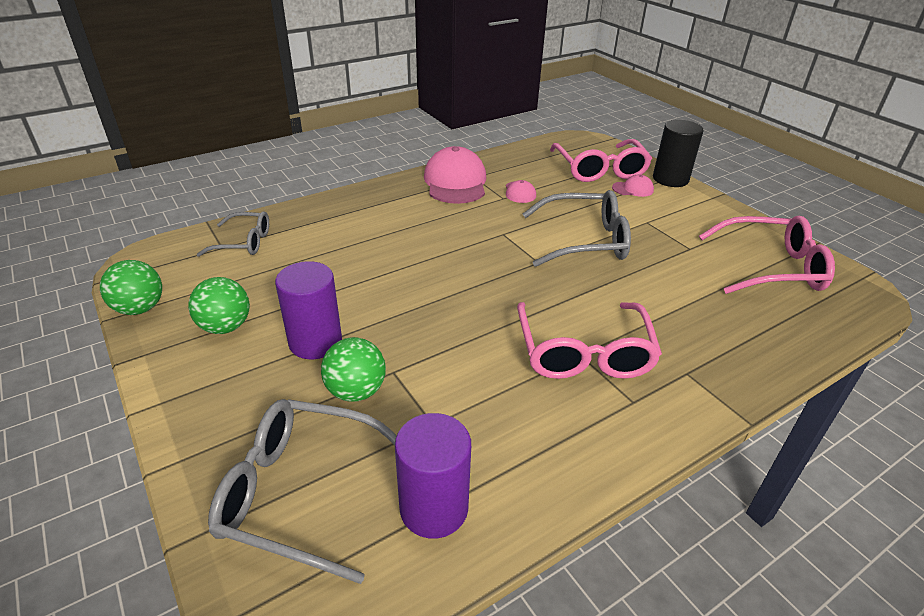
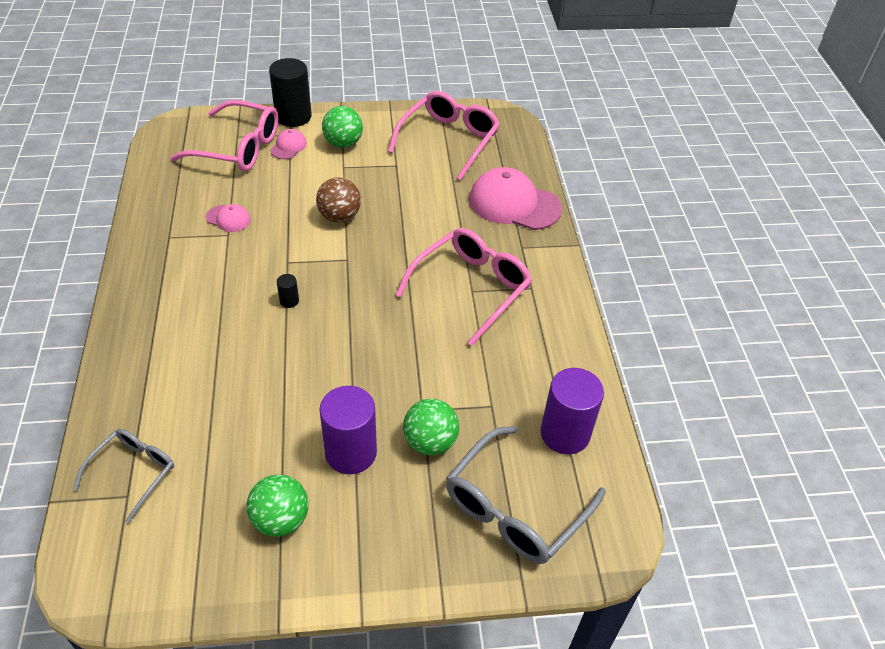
camera: 65 degrees left, 10 degrees up
(140, 308) = (194, 595): green ball -> green ball (343, 143)
(455, 182) = (166, 255): pink cap -> pink cap (514, 204)
(461, 249) = (289, 301): none -> black cylinder
(583, 353) = (471, 288): pink glasses -> pink glasses turned 75 degrees counterclockwise
(585, 240) = (339, 216): grey glasses -> brown ball

